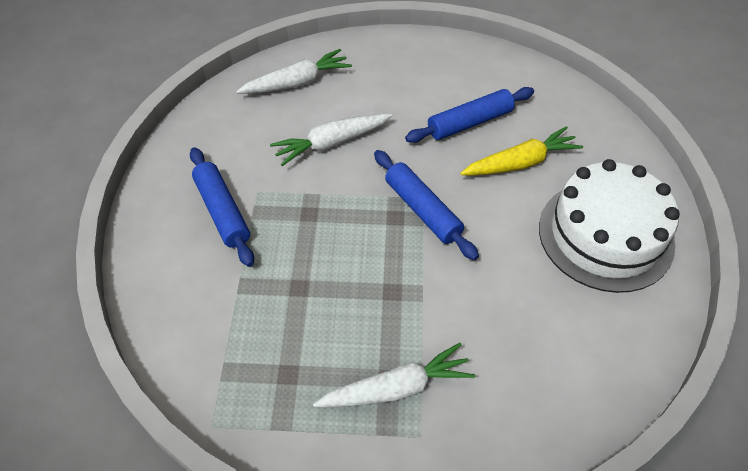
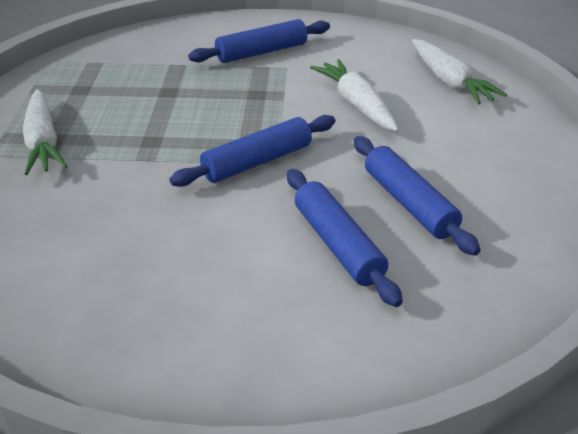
camera: 90 degrees right, 15 degrees down
(520, 163) = (338, 244): yellow carrot -> blue rolling pin
(605, 235) = (202, 316): white cake -> none

